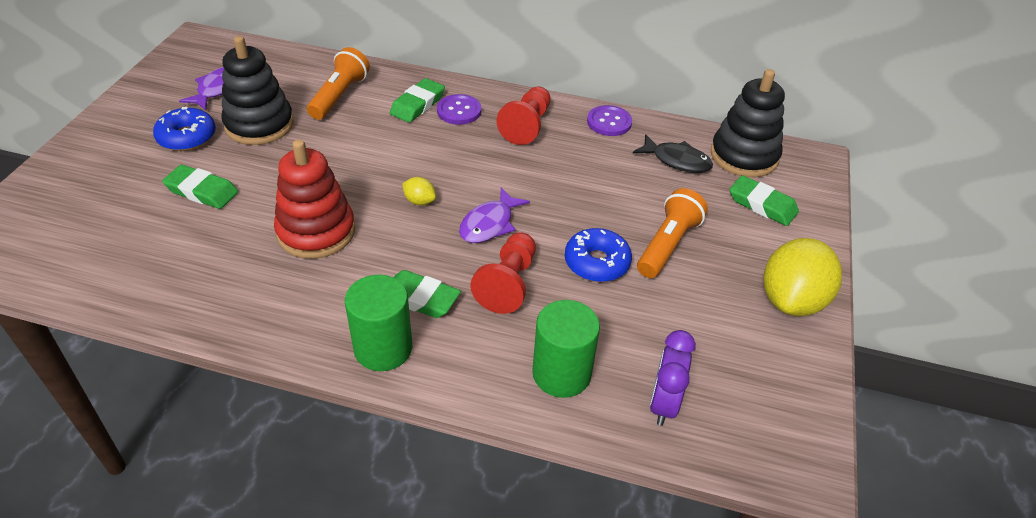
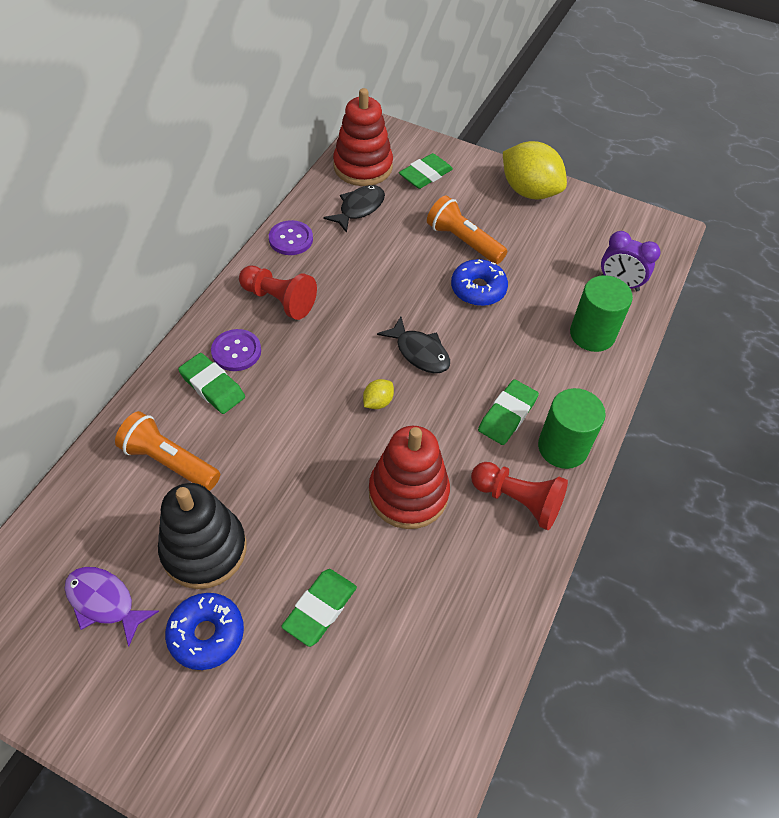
camera: 80 degrees left, 10 degrees up
(489, 224) = (419, 352): purple fish -> black fish
(508, 283) = (496, 351): red pawn -> red pawn (518, 501)
(744, 156) = (363, 167): black stacking toy -> red stacking toy

